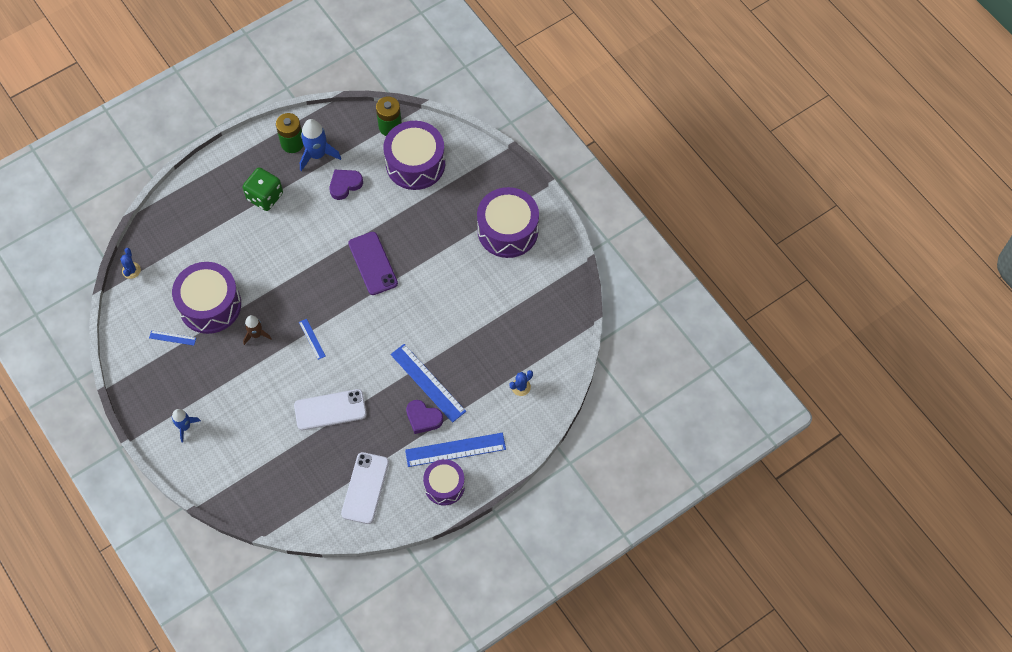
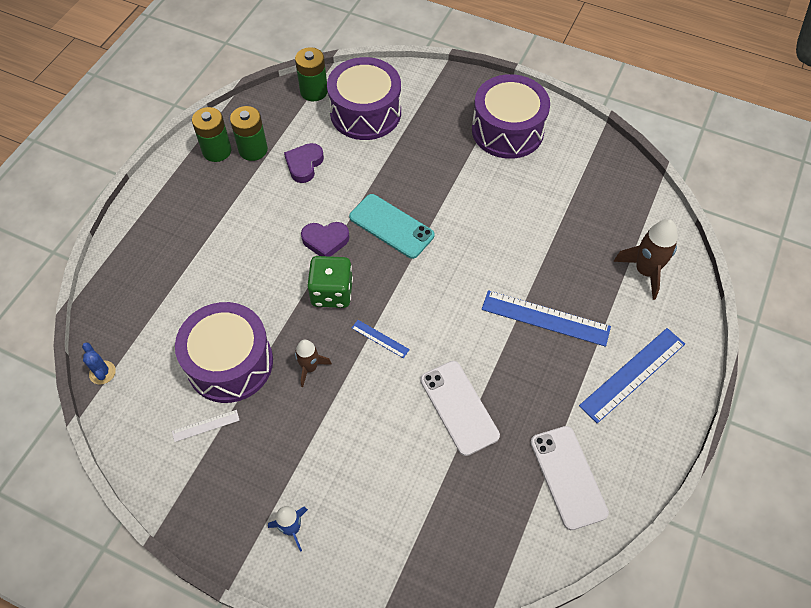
camera: 30 degrees left, 5 degrees down
(172, 338) = (205, 425): blue ruler -> white ruler
(265, 196) = (220, 216): green dice -> green dice (332, 292)
(317, 155) = (253, 150): blue rocket -> green battery
(330, 410) = (459, 407): white phone -> white phone turned 75 degrees counterclockwise
(373, 263) = (391, 226): purple phone -> turquoise phone
(423, 418) = (571, 359): purple heart -> purple heart (325, 241)
(444, 486) = (654, 422): purple drum -> none
(521, 387) = (645, 271): blue cactus -> brown rocket

